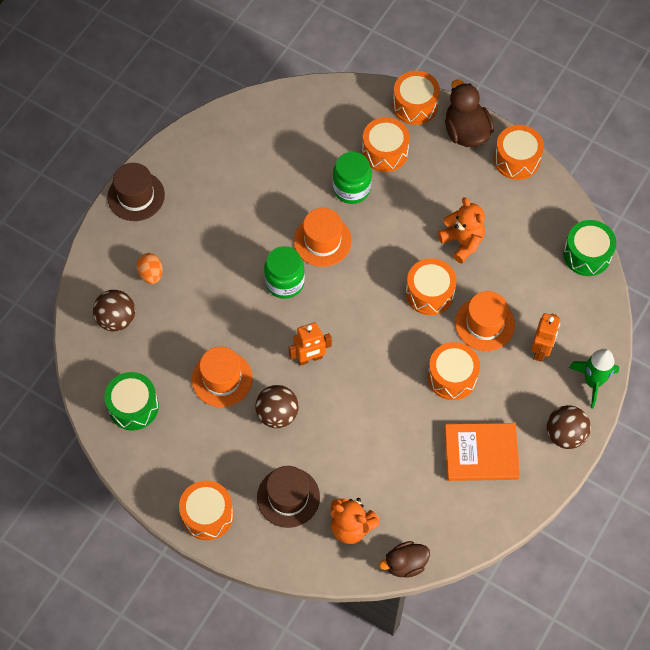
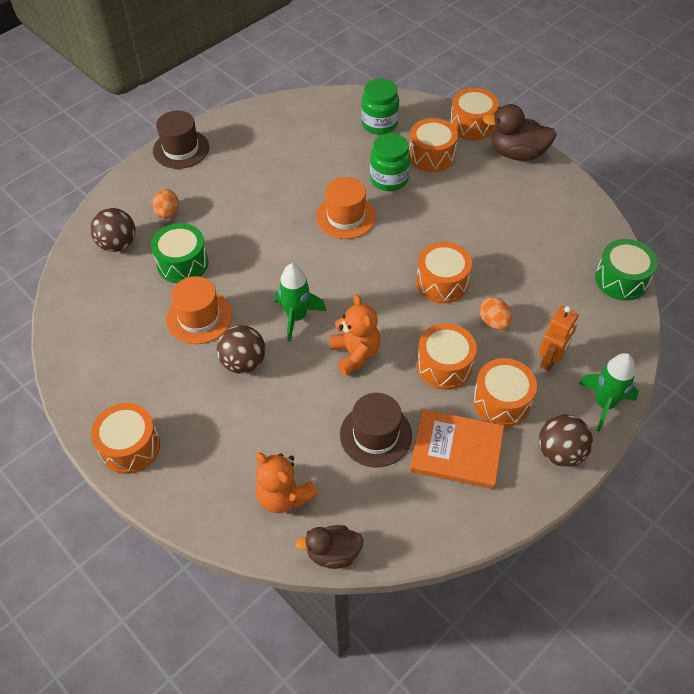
camera: 15 degrees right, 10 degrees down
(133, 407) = (99, 324): green drum -> green drum (182, 263)
(285, 282) = (295, 244): green jar -> green jar (379, 124)
(288, 497) = (224, 448): brown hat -> brown hat (375, 435)
(310, 358) = (296, 317): orange robot -> green rocket
(462, 242) = (489, 244): orange teddy bear -> orange teddy bear (355, 354)
(466, 132) = (517, 153): brown duck -> brown duck turned 75 degrees counterclockwise
(484, 324) = (494, 322): orange hat -> orange egg
(516, 159) = (563, 184): orange drum -> orange drum (501, 401)

